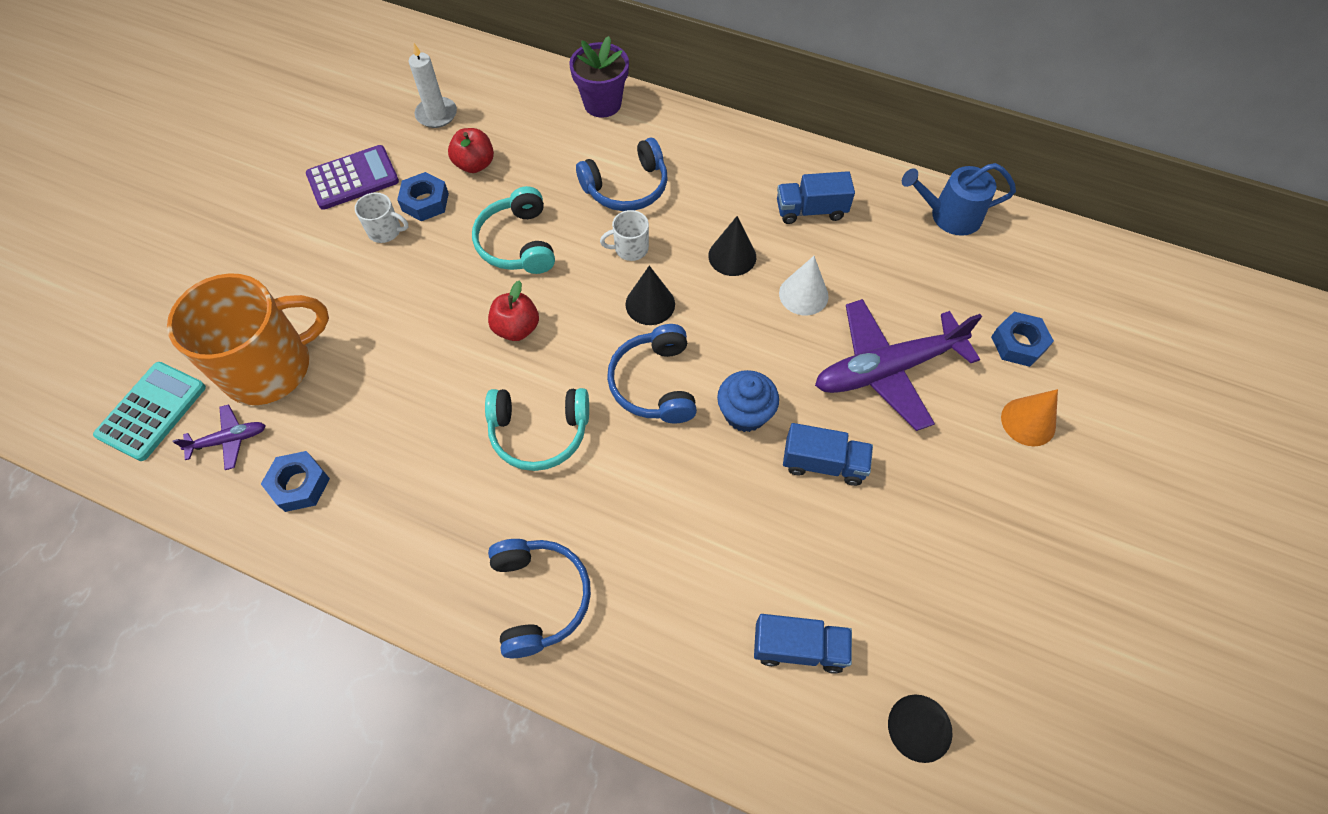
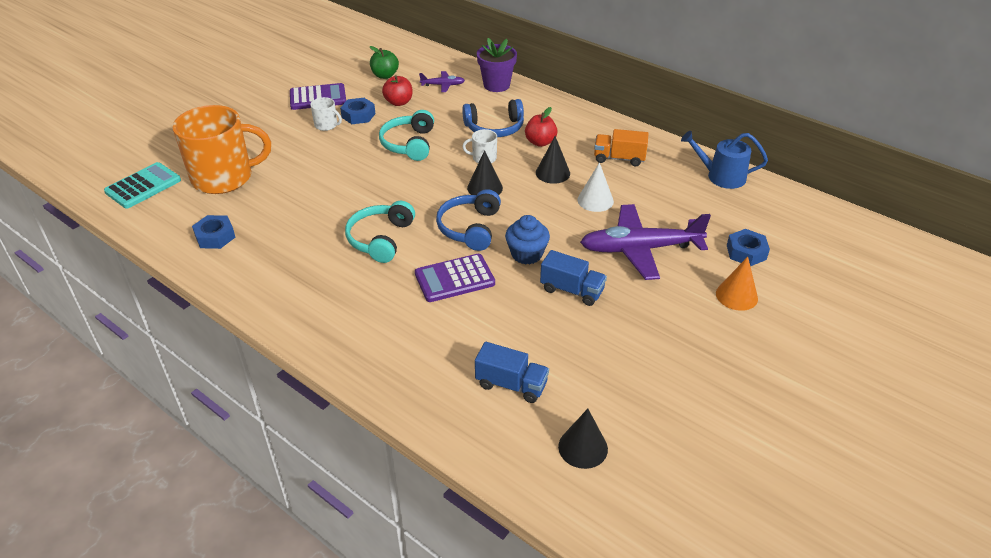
camera: 15 degrees right, 20 degrees down
(228, 440) = (182, 208): purple plane -> purple plane (442, 85)
(436, 114) = (385, 75): white candle -> green apple
(516, 328) = (389, 185): red apple -> red apple (540, 142)
(539, 432) = (380, 239): turquoise headphones -> turquoise headphones turned 90 degrees clockwise
(539, 598) = (342, 322): blue headphones -> none
(664, 481) = (454, 279): none -> purple calculator
(811, 210) = (619, 158): blue truck -> orange truck

